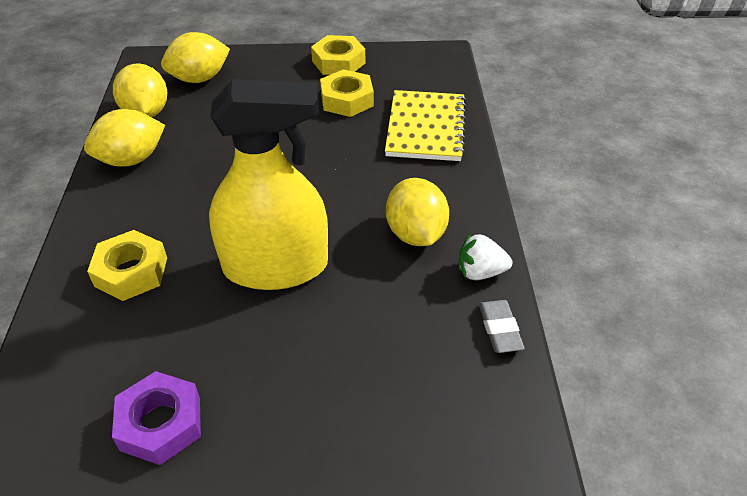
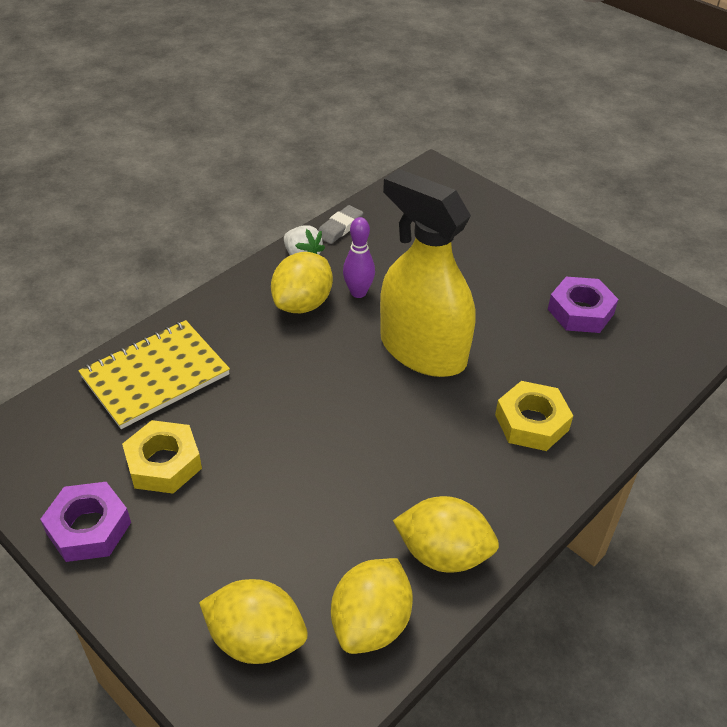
camera: 135 degrees left, 0 degrees up
(338, 62) = (89, 528): yellow nut -> purple nut
(389, 276) = (358, 292): none -> purple bowling pin

